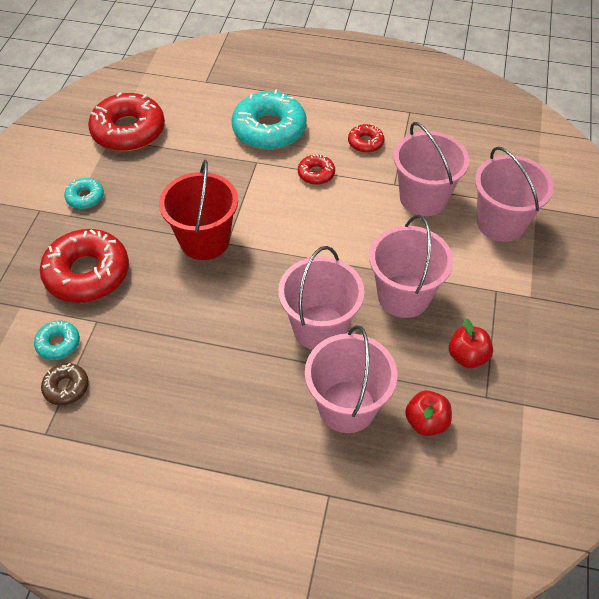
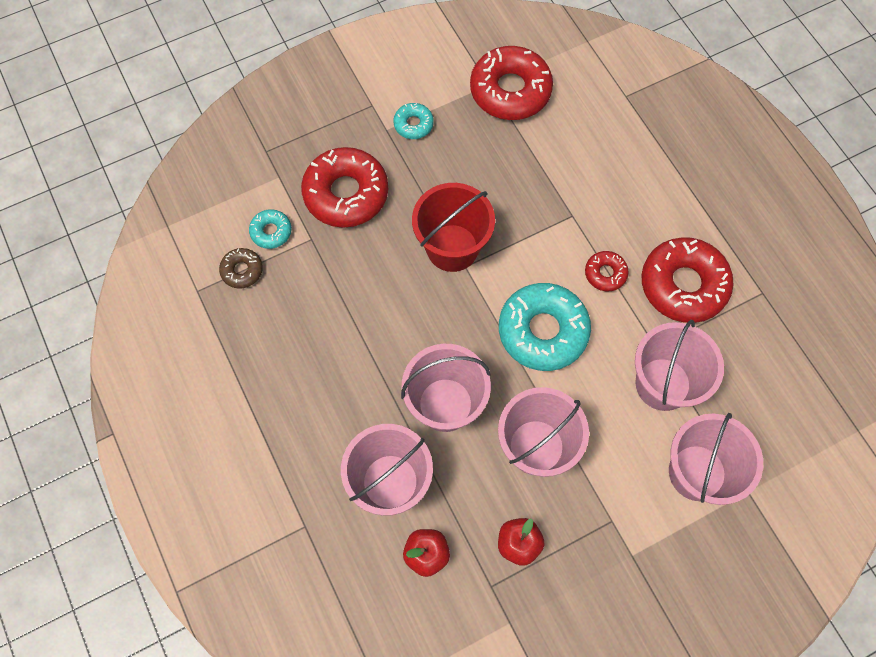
camera: 50 degrees right, 15 degrees up
(269, 129) = (620, 194): turquoise donut -> turquoise donut (543, 331)
(365, 143) = (683, 285): red donut -> red donut, size x2.08

